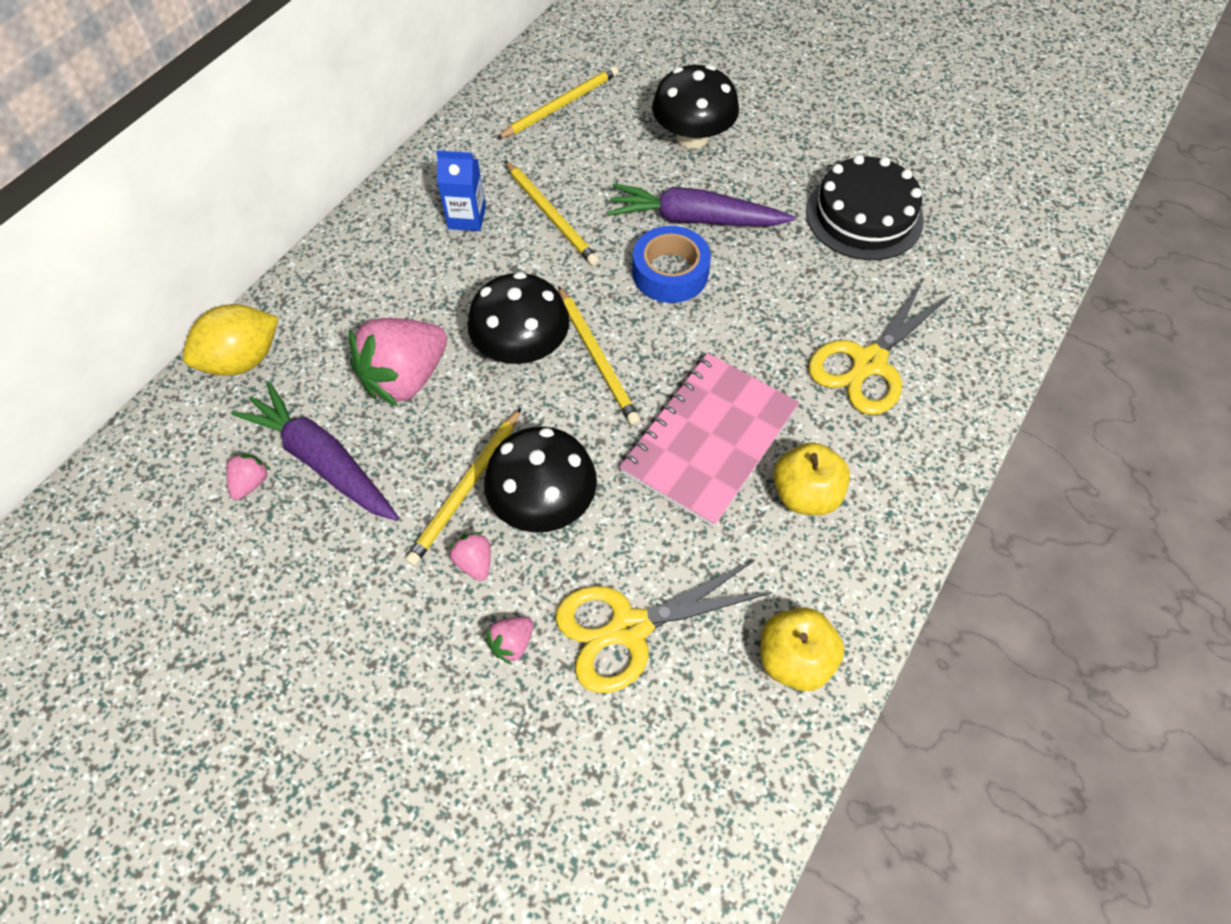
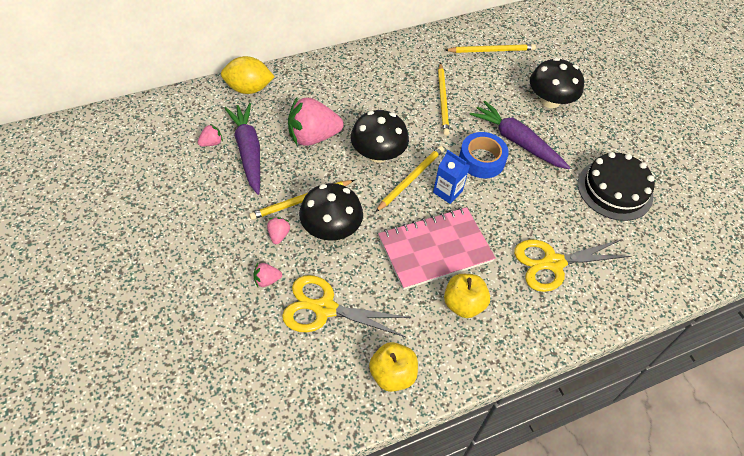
camera: 30 degrees right, 5 degrees down
(467, 218) = (400, 80): blue carton -> blue carton (447, 192)
(597, 358) = (411, 179): yellow pencil -> yellow pencil turned 150 degrees counterclockwise

